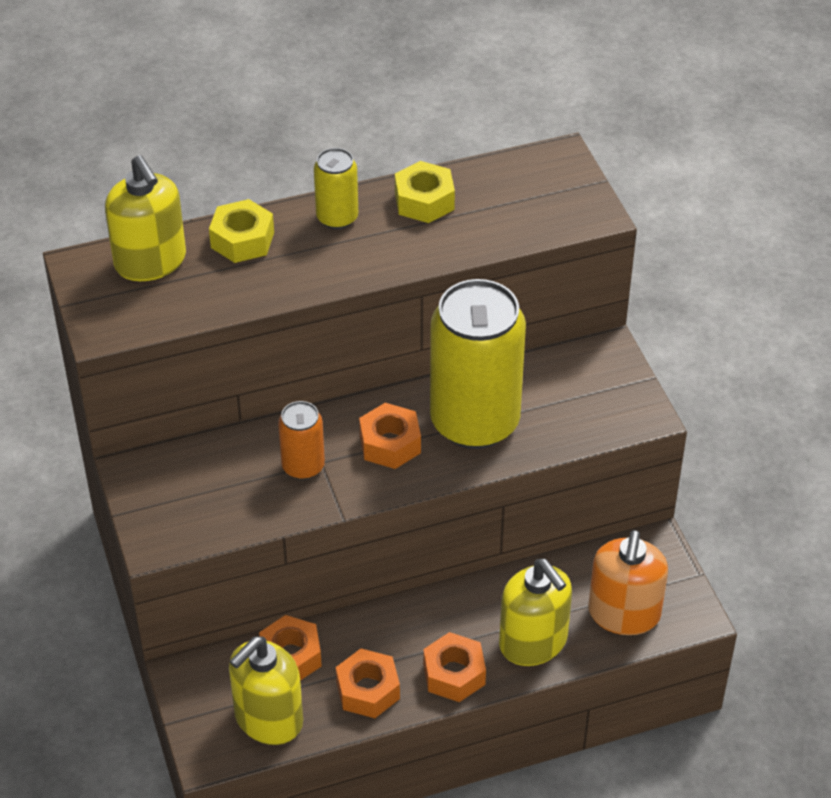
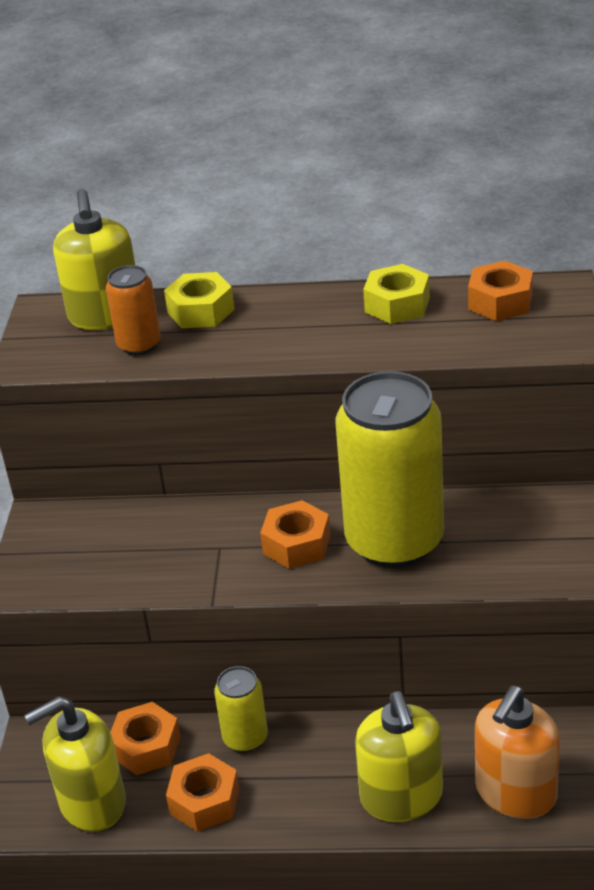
camera: 25 degrees right, 10 degrees down
(303, 466) = (199, 547): orange can -> orange can (139, 345)
(337, 218) = (302, 306): yellow can -> yellow can (245, 738)
(454, 674) = (301, 808): orange nut -> orange nut (500, 302)

